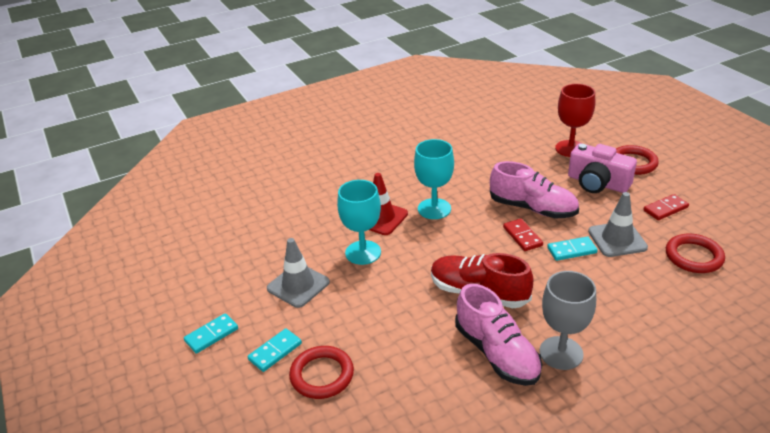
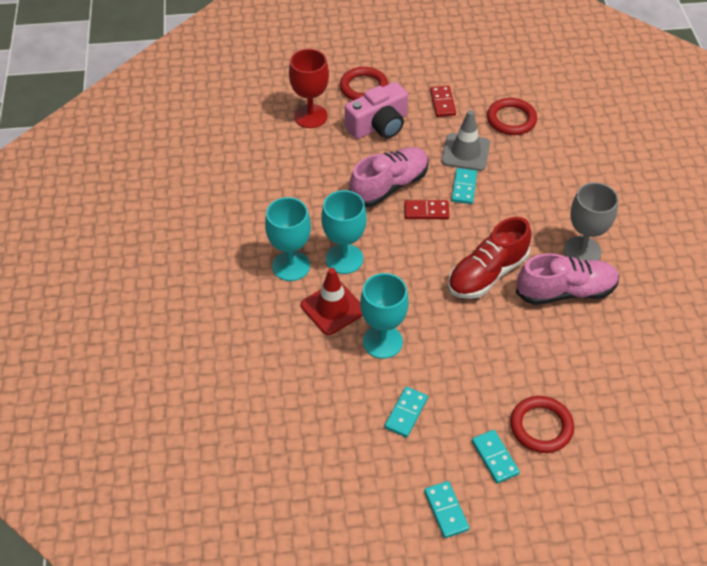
camera: 70 degrees left, 15 degrees up
(298, 285) = (406, 413): grey traffic cone -> turquoise domino
(408, 186) = (291, 266): none -> turquoise goblet

